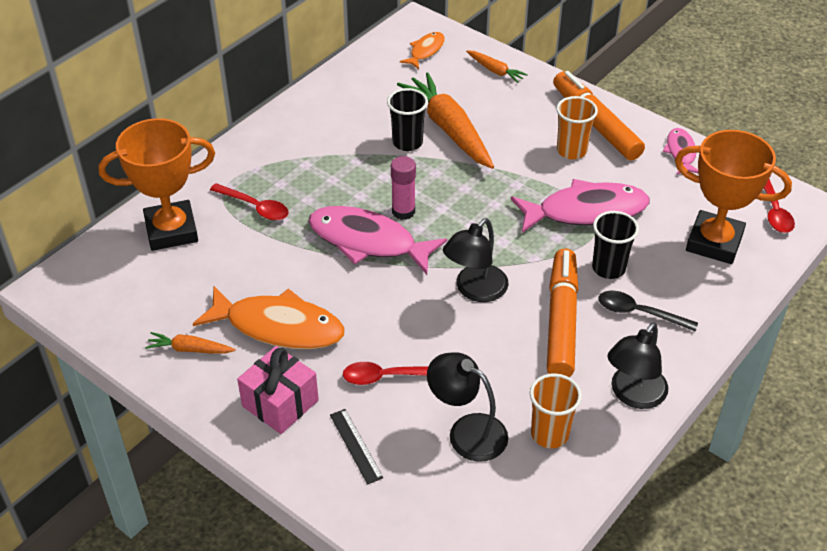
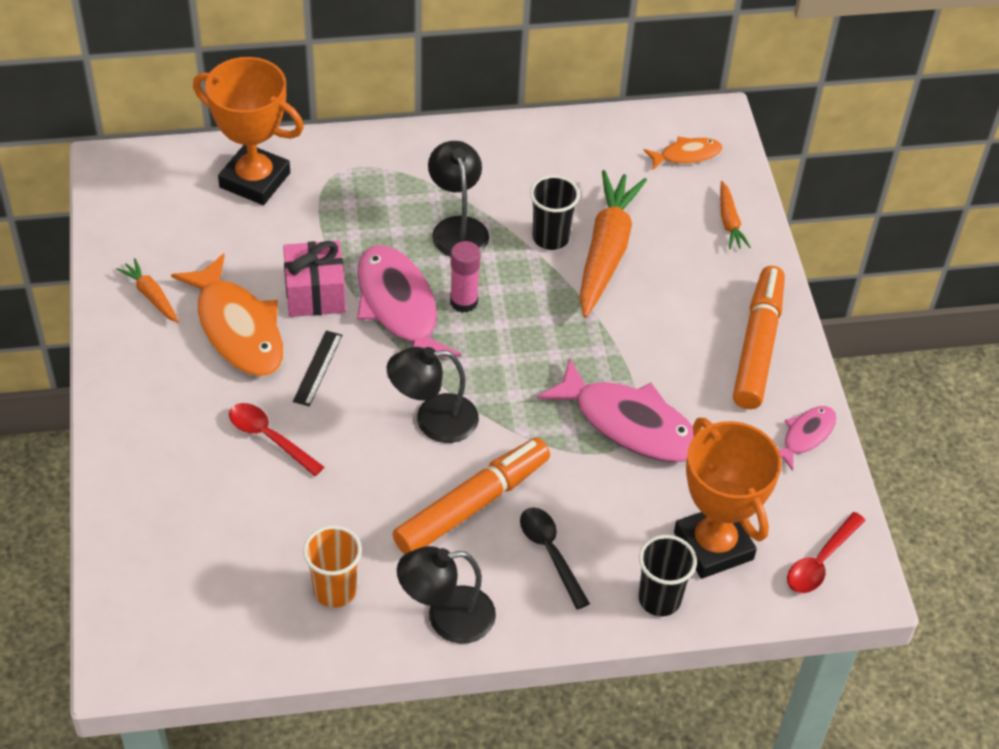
camera: 40 degrees right, 5 degrees up
(255, 207) = (345, 206): red spoon -> none
(280, 403) = (164, 394): pink gift -> pink gift (315, 294)
(356, 446) = (177, 474): black ruler -> black ruler (318, 368)
(467, 431) = (273, 533): black lamp -> black lamp (457, 228)
(571, 151) = (696, 355): orange cup -> none
(608, 268) = (578, 492): black cup -> black cup (659, 599)

